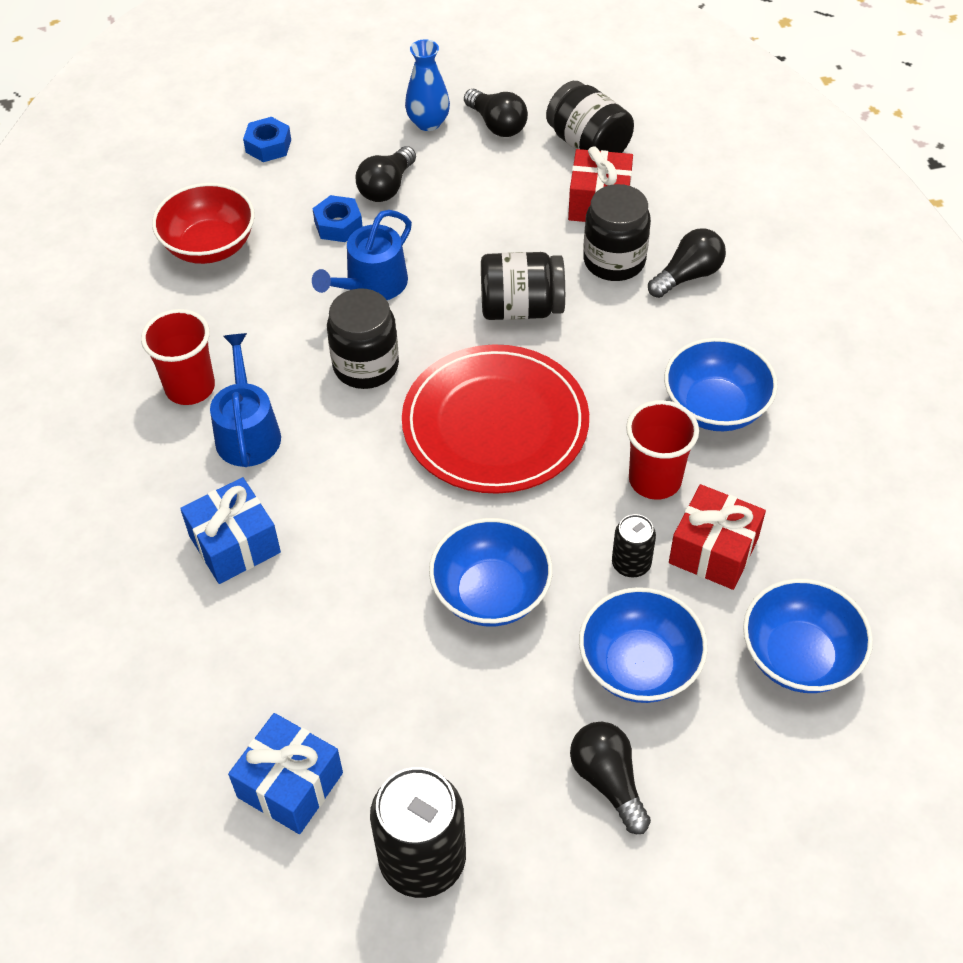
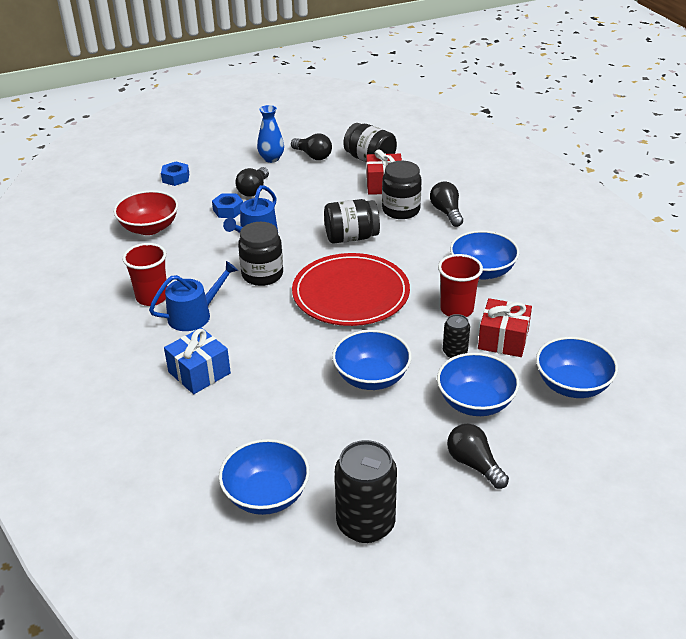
camera: 10 degrees left, 15 degrees down
(247, 432) = (194, 315): blue watering can -> blue watering can turned 75 degrees clockwise
(290, 785) = (266, 495): blue gift -> blue bowl
(688, 276) = (446, 212): black light bulb -> black light bulb turned 60 degrees counterclockwise

